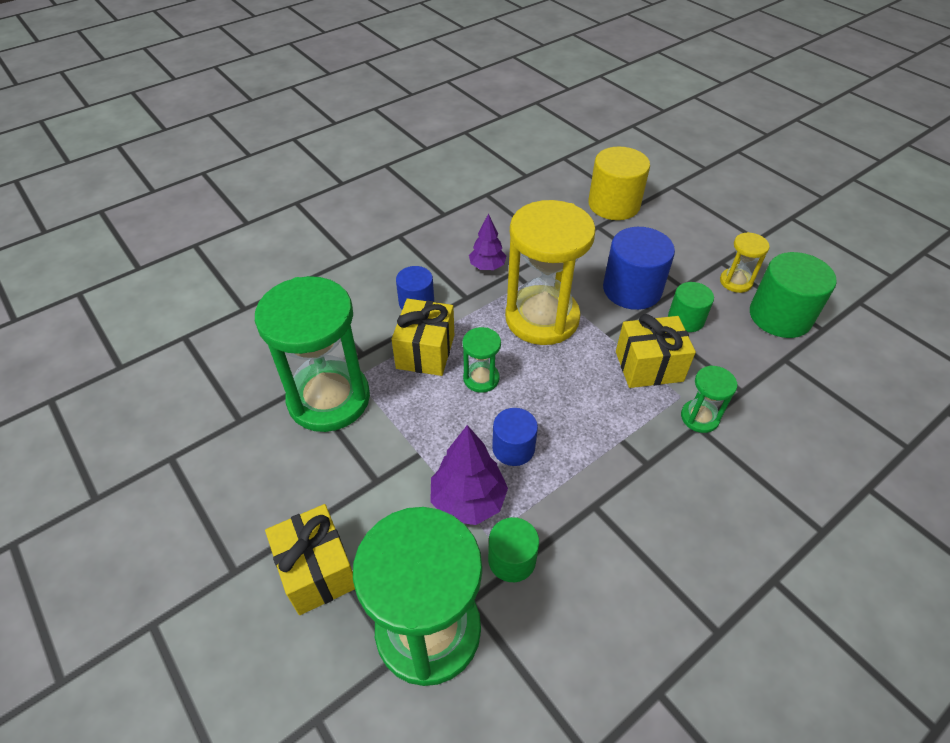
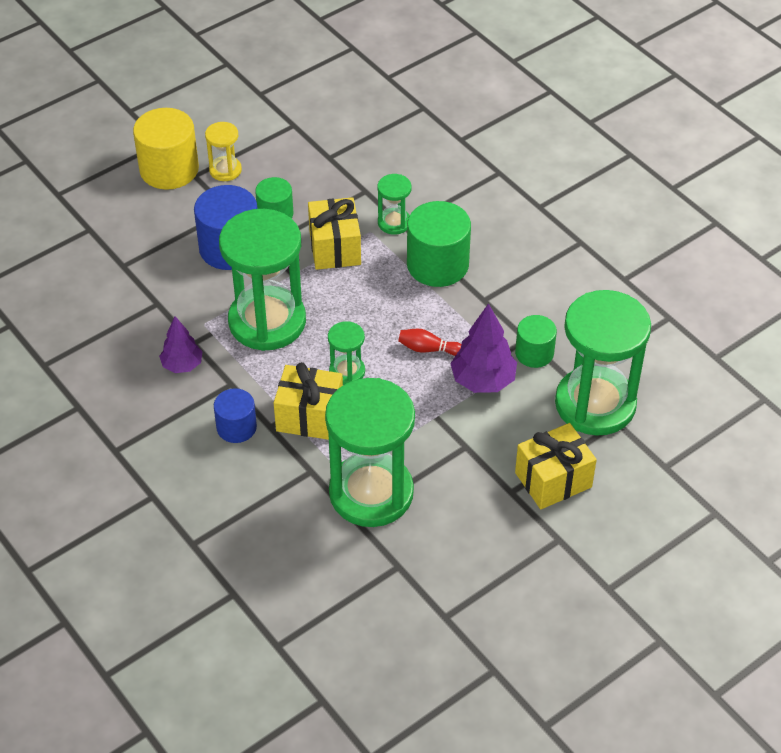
camera: 90 degrees left, 0 degrees up
(513, 448) = (428, 349): blue cylinder -> red bowling pin
(542, 318) = (267, 321): yellow hourglass -> green hourglass
(614, 204) = (84, 248): yellow cylinder -> yellow cylinder (169, 169)
(780, 316) = (275, 149): green cylinder -> green cylinder (437, 264)

